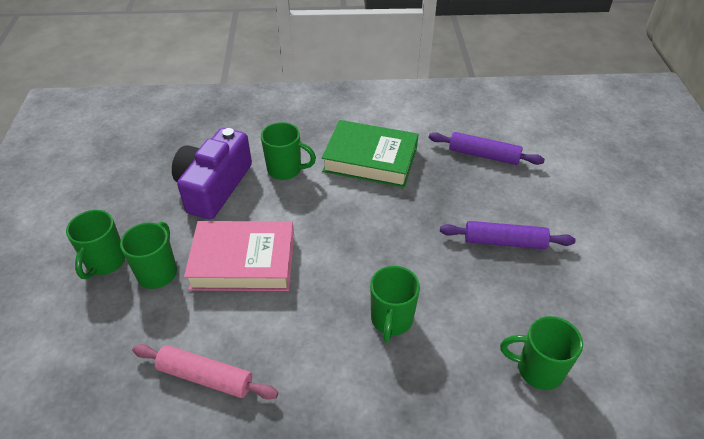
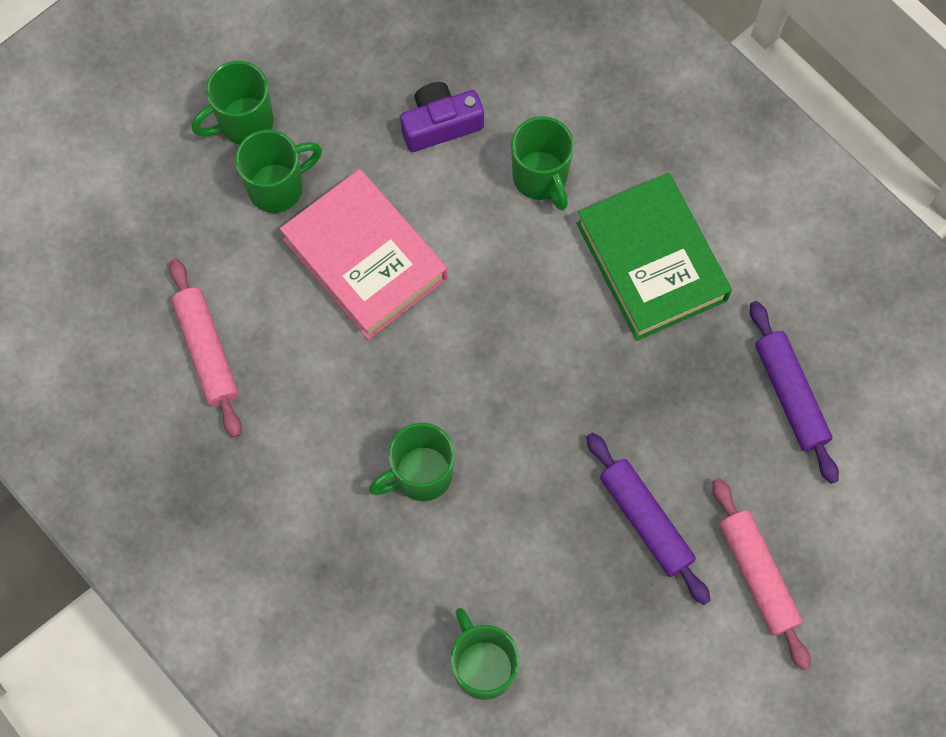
camera: 50 degrees right, 25 degrees up
(214, 187) = (440, 124): purple camera -> purple camera, size x0.59
(569, 218) = (758, 575): none -> pink rolling pin

